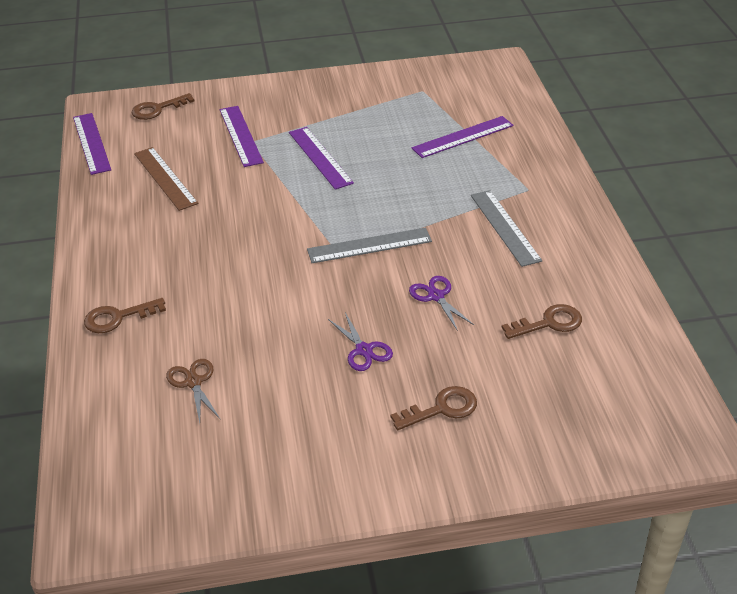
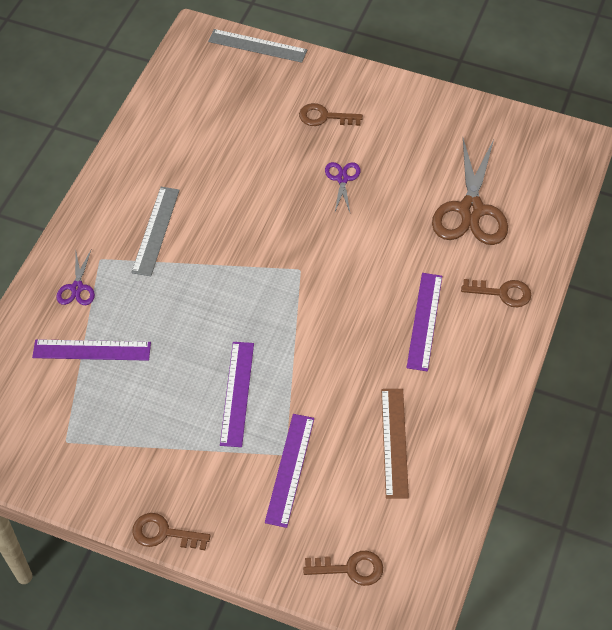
camera: 150 degrees left, 15 degrees up
(92, 143) = (444, 543): purple ruler -> purple ruler (424, 321)
(193, 382) = (471, 210): brown scissors -> brown scissors, size x2.07
(369, 245) = (271, 266): grey ruler -> grey ruler (257, 46)
(436, 296) = (260, 196): purple scissors -> purple scissors (77, 288)
(549, 323) = (205, 139): brown key -> brown key (164, 533)

